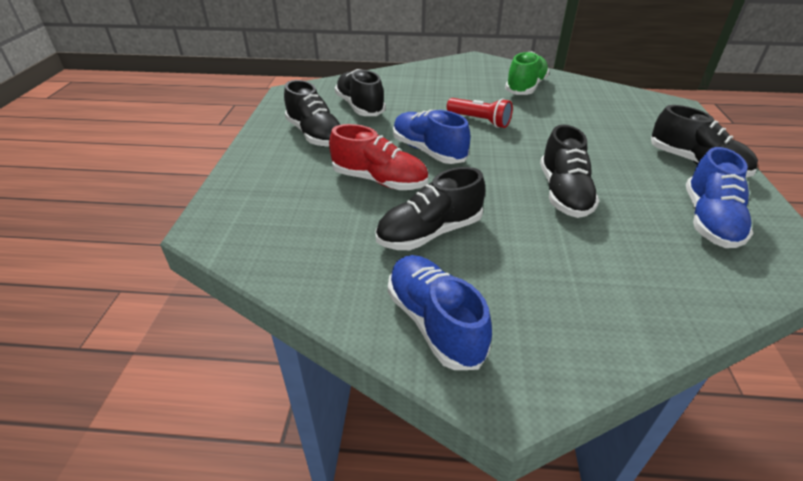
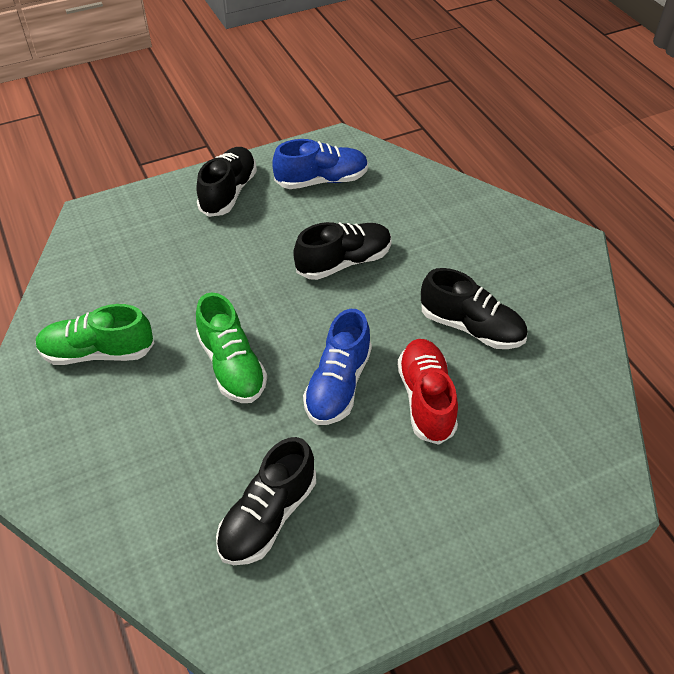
camera: 120 degrees left, 10 degrees up
(315, 135) = (380, 521): black shoe -> none
(434, 322) = (556, 288): blue shoe -> none
(480, 121) = (232, 366): red flashlight -> green shoe

